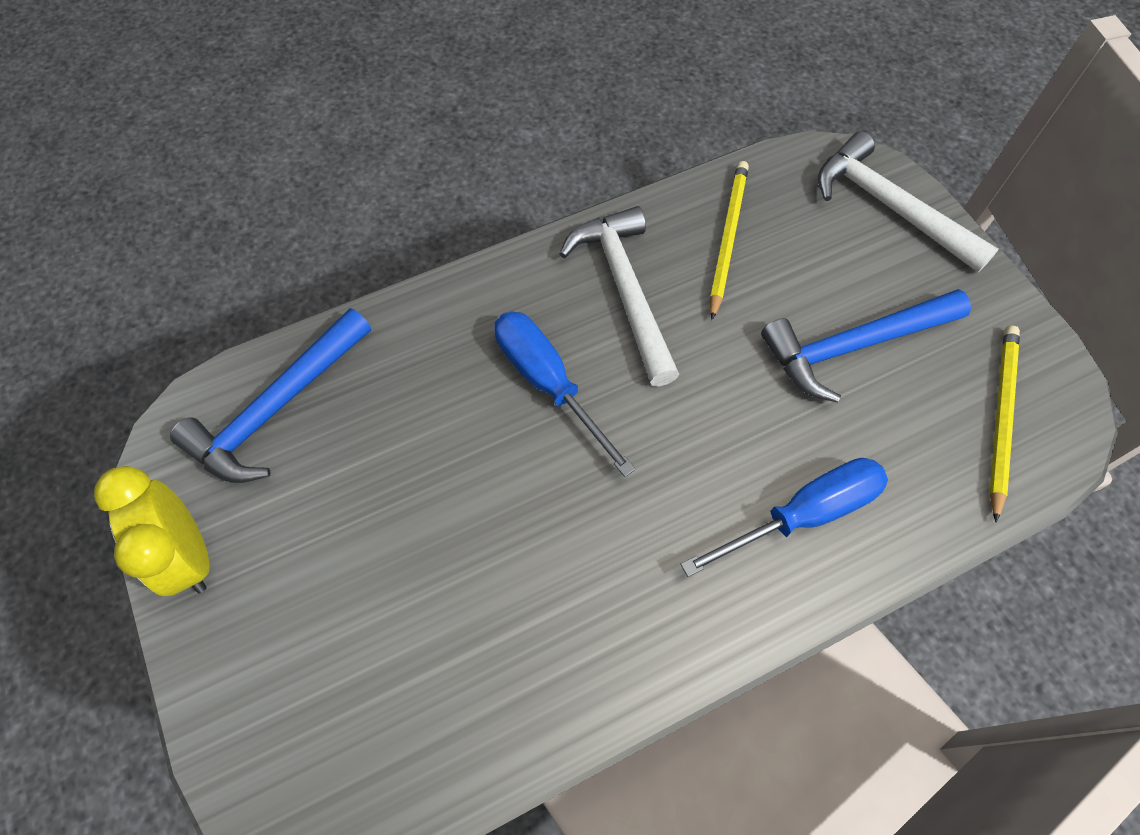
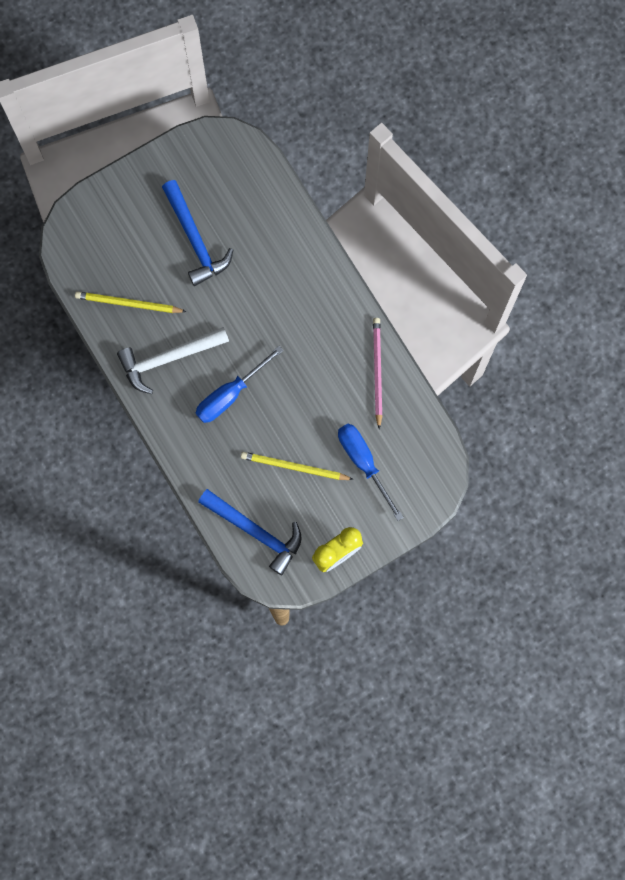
camera: 95 degrees left, 15 degrees up
(568, 680) = (377, 371): none -> pink pencil
(802, 514) = (291, 269): blue screwdriver -> blue screwdriver (363, 462)
(889, 207) = (99, 213): white hammer -> none
(1000, 417) = (231, 171): yellow pencil -> yellow pencil (294, 467)

